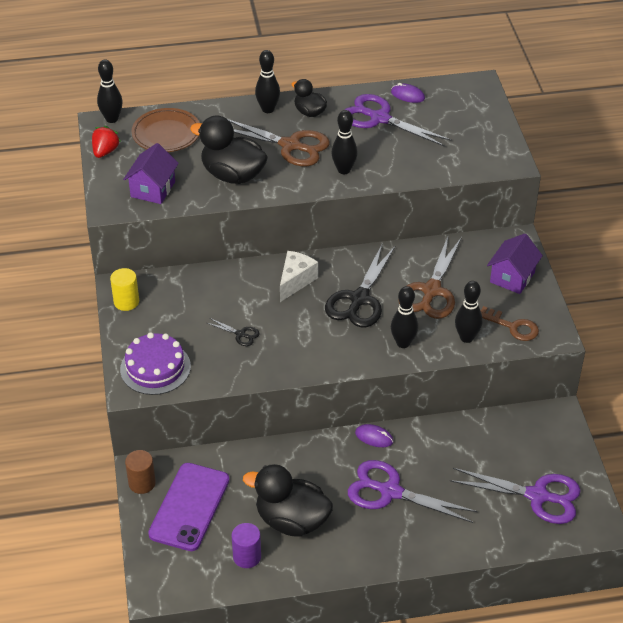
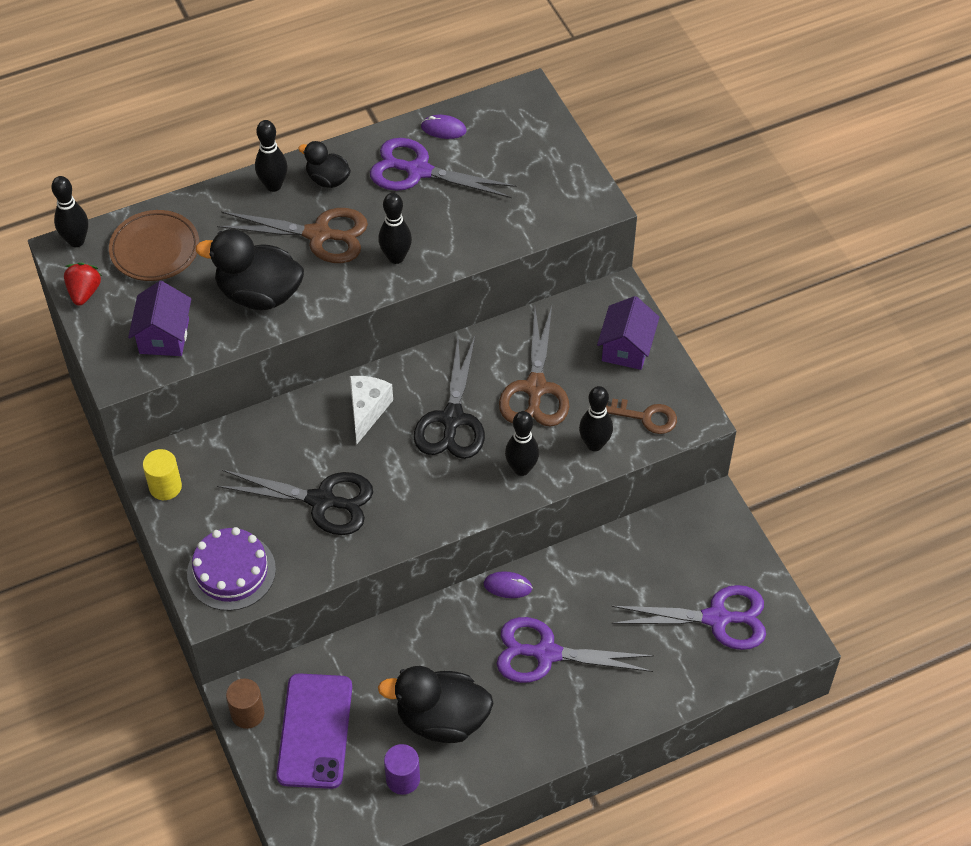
camera: 15 degrees left, 10 degrees up
(240, 334) = (322, 501): black scissors -> black scissors, size x2.22

